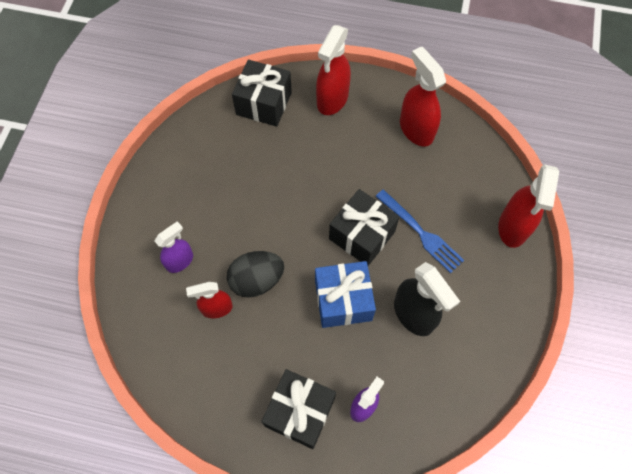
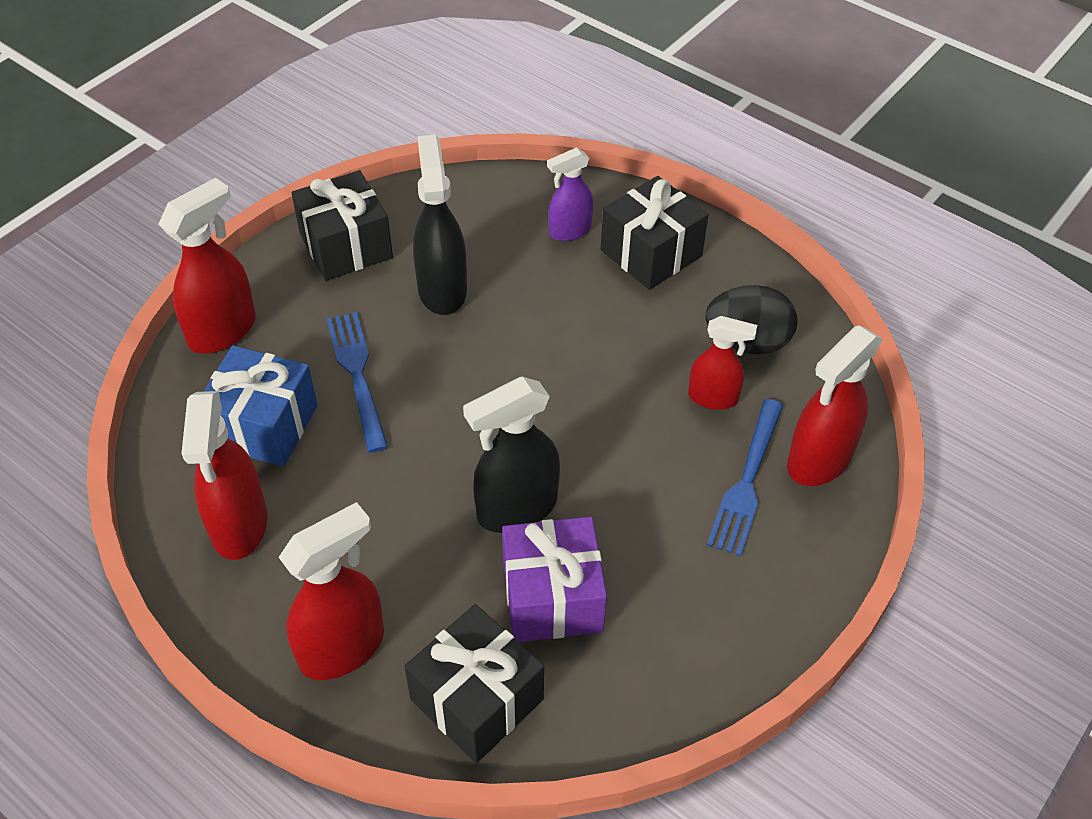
camera: 155 degrees left, 15 degrees down
(144, 292) = (818, 460): none -> red spray bottle
(180, 261) = (747, 481): purple spray bottle -> blue fork
(253, 158) = (552, 597): none -> purple gift
(257, 280) = (637, 409): black egg -> black egg (747, 342)
(292, 193) = (516, 509): none -> black spray bottle
(343, 300) = (526, 339): blue gift -> blue gift (263, 425)
(362, 235) = (445, 406): black gift -> black gift (346, 246)

